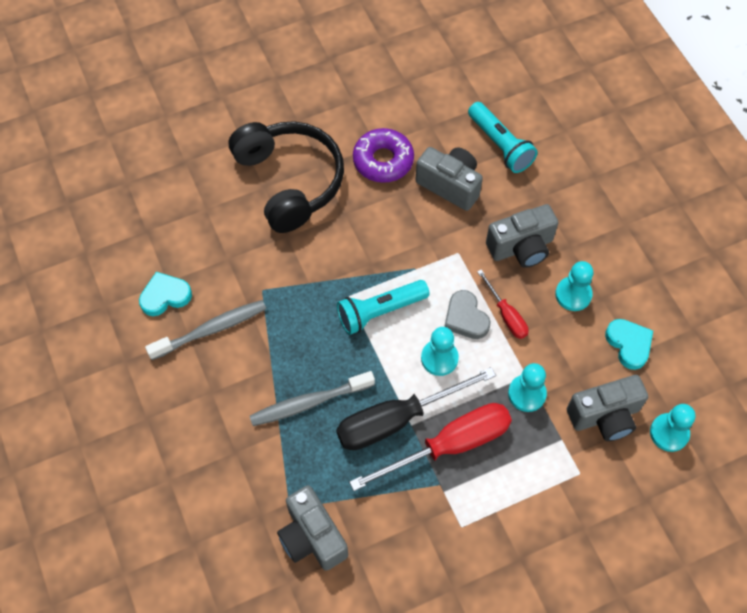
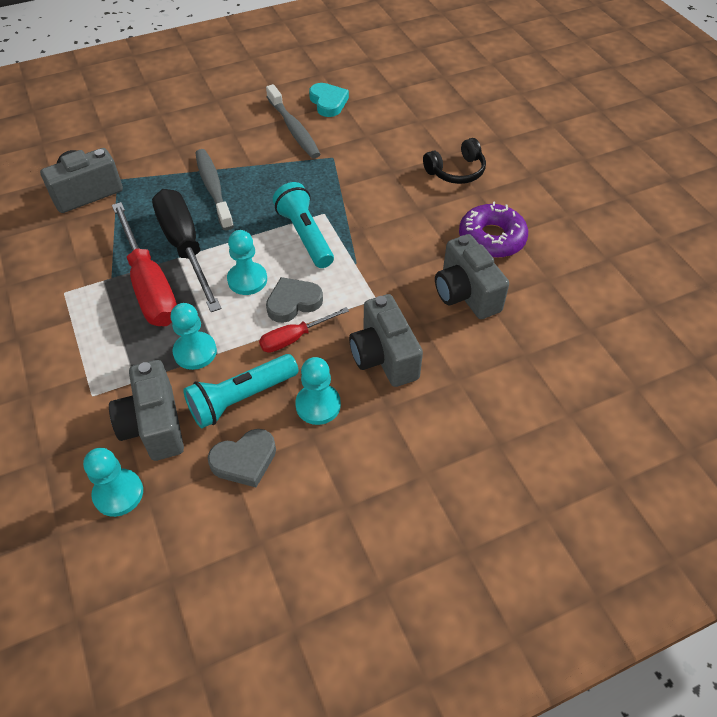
camera: 90 degrees right, 10 degrees down
(290, 181) = (456, 171): black headphones -> black headphones, size x0.51
(450, 185) = (465, 294): grey camera -> grey camera turned 120 degrees clockwise
(500, 145) = (531, 343): turquoise flashlight -> turquoise flashlight (241, 398)
(629, 344) = (244, 460): turquoise heart -> grey heart

